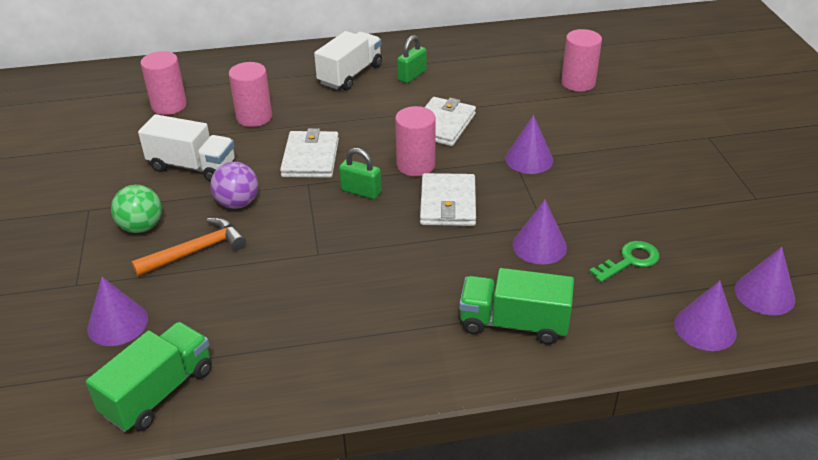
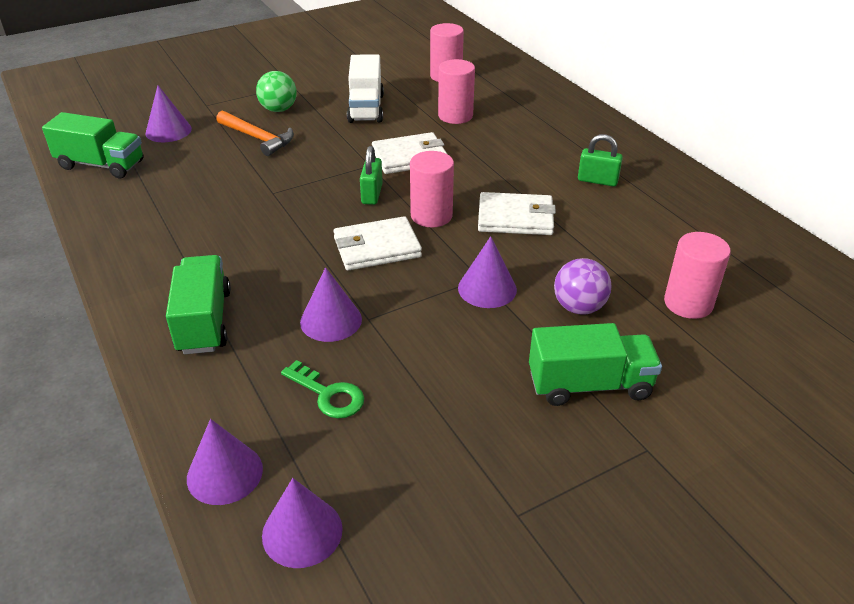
camera: 70 degrees right, 0 degrees up
(237, 203) = (326, 140): purple ball -> purple ball (579, 307)
(350, 75) = (567, 145): white truck -> none
(647, 142) = (589, 385): none -> green truck

